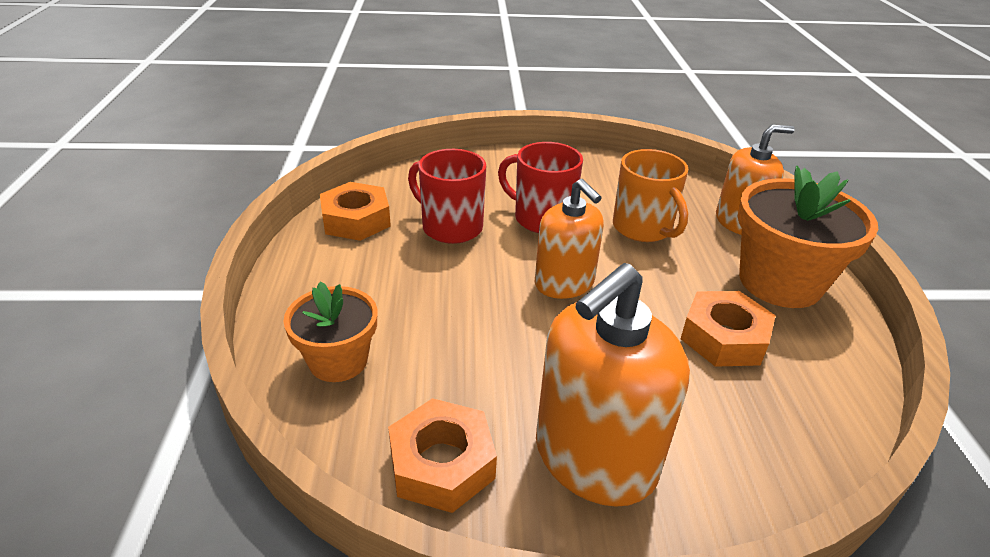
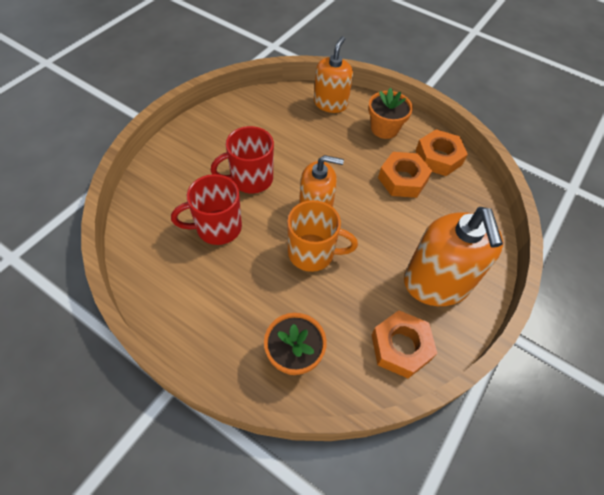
camera: 55 degrees left, 20 degrees up
(356, 220) = (160, 273): orange nut -> orange nut (438, 157)
(643, 228) = (300, 143): orange mug -> orange mug (312, 253)
(780, 282) = (384, 128): orange flower pot -> orange flower pot, size x0.61

